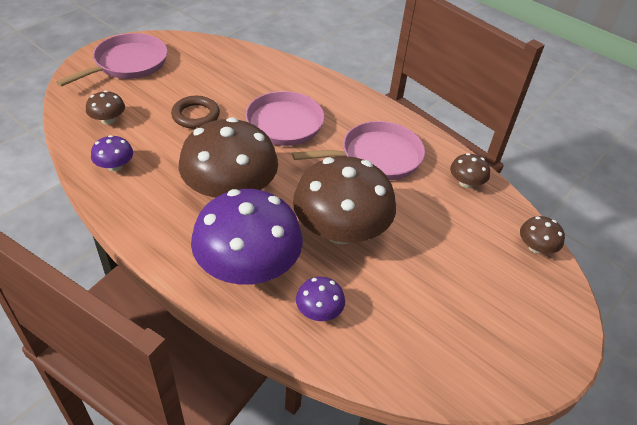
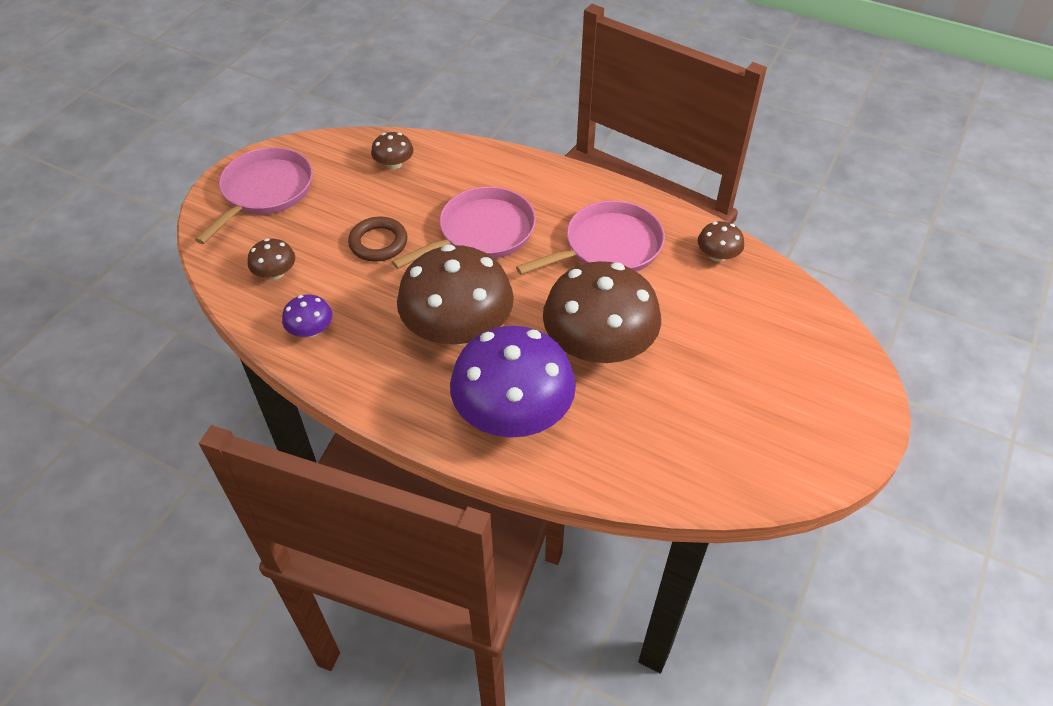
camera: 10 degrees left, 5 degrees up
(319, 311) = (607, 443): purple mushroom -> none
(536, 247) = (813, 314): brown mushroom -> brown mushroom (394, 164)

